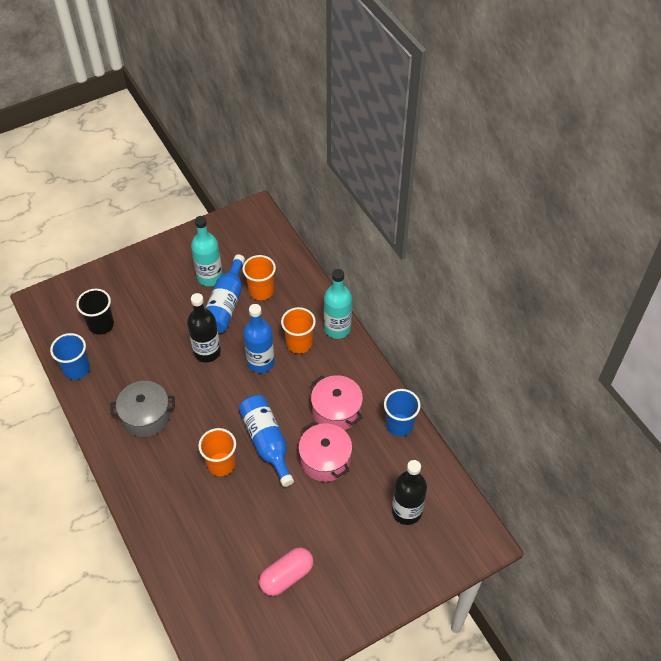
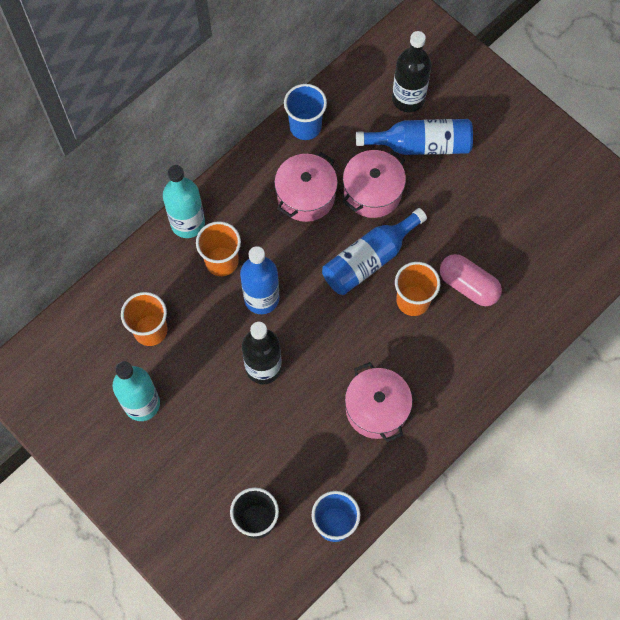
camera: 105 degrees left, 15 degrees up
(146, 416) = (376, 409): grey pot -> pink pot
(225, 304) = (183, 368): blue bottle -> blue bottle (421, 145)
(286, 576) = (519, 195): pink capsule -> pink capsule (468, 285)

